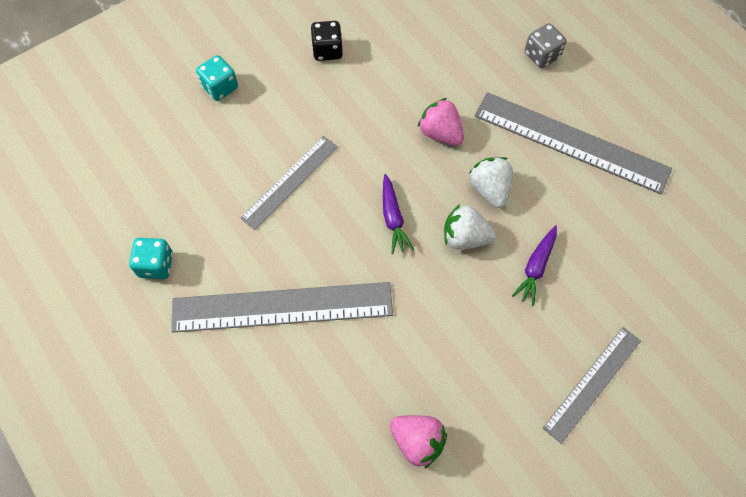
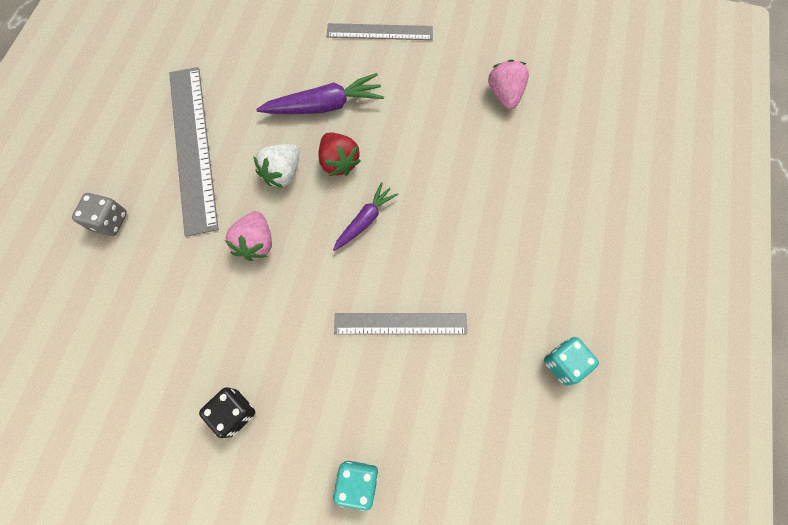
camera: 130 degrees left, 5 degrees up
(282, 307) = (503, 239): grey ruler -> none
(465, 237) = (339, 162): white strawberry -> red strawberry
(536, 268) = (325, 105): purple carrot -> purple carrot, size x1.58

